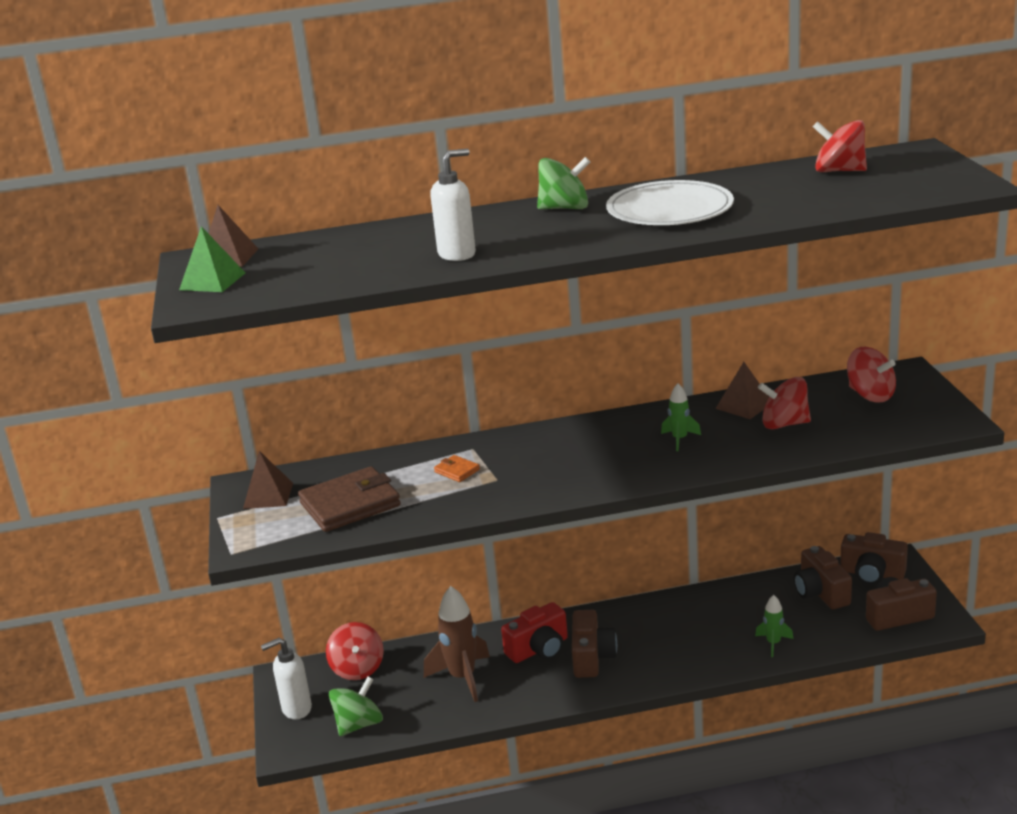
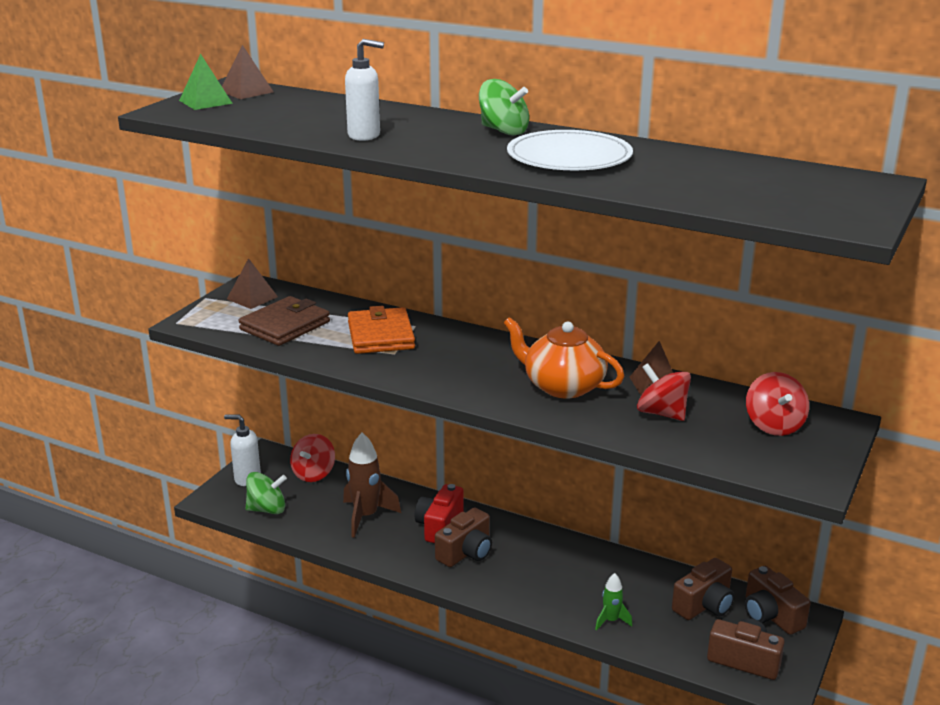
camera: 35 degrees right, 0 degrees up
(350, 504) = (285, 326): brown wallet -> brown wallet turned 60 degrees counterclockwise
(457, 471) = (380, 335): orange wallet -> orange wallet, size x2.23
(539, 649) = (439, 526): red camera -> red camera turned 105 degrees clockwise
(679, 439) = (562, 386): green rocket -> orange teapot
(820, 593) = (704, 605): brown camera -> brown camera turned 150 degrees counterclockwise
(839, 171) = (769, 175): red spinning top -> none

